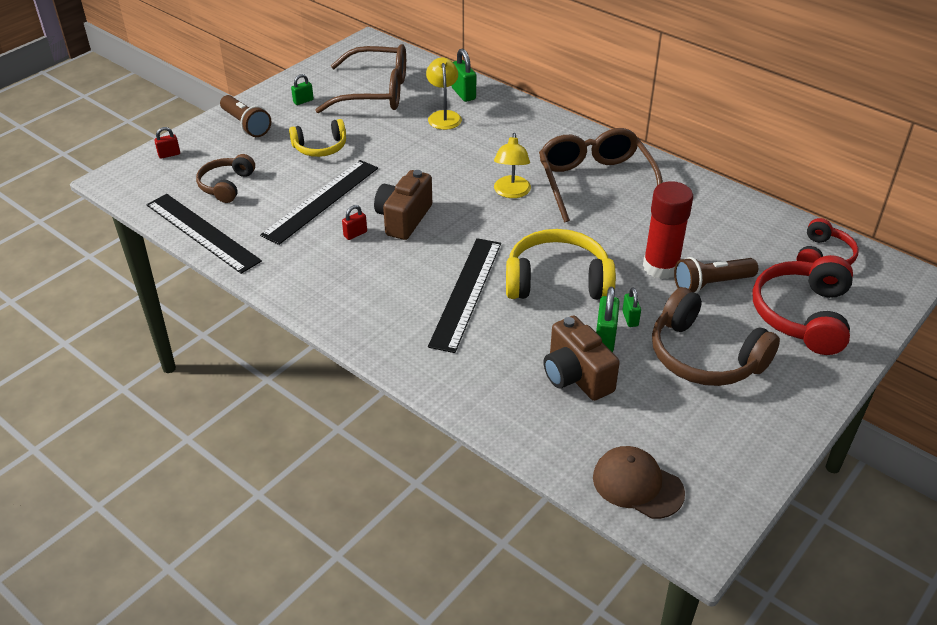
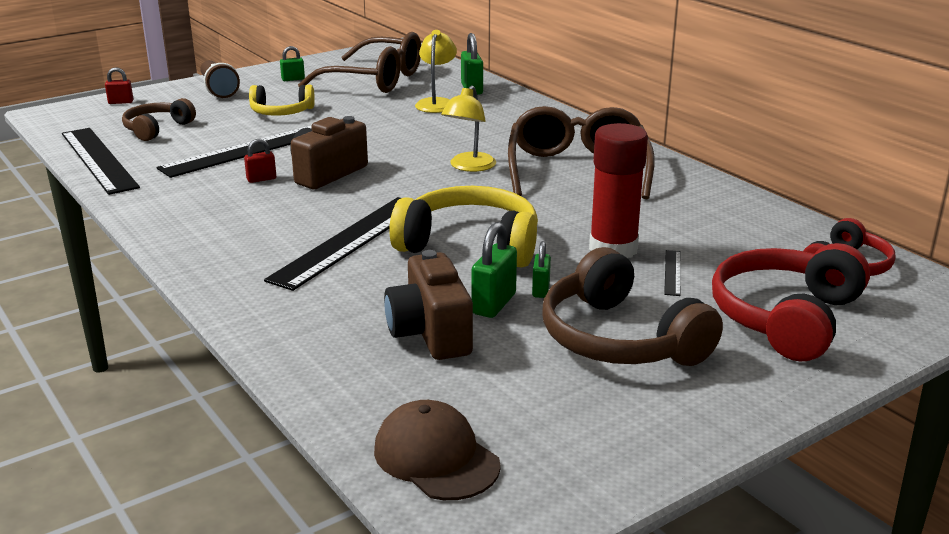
camera: 15 degrees right, 15 degrees down
(711, 284) = (672, 272): brown flashlight -> black ruler

